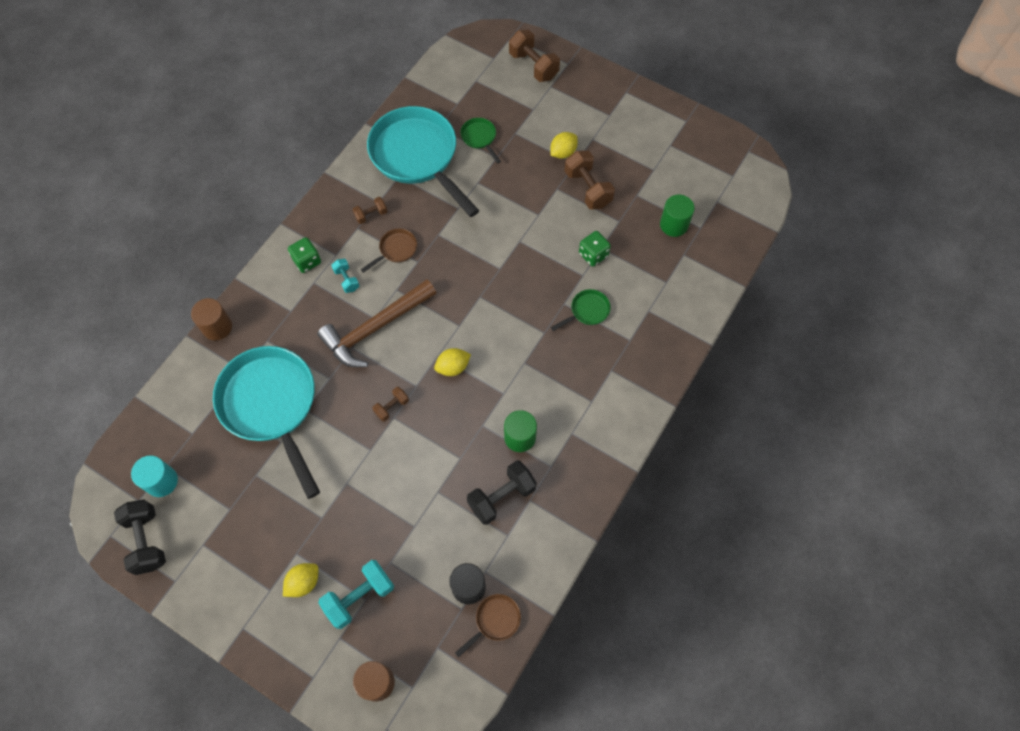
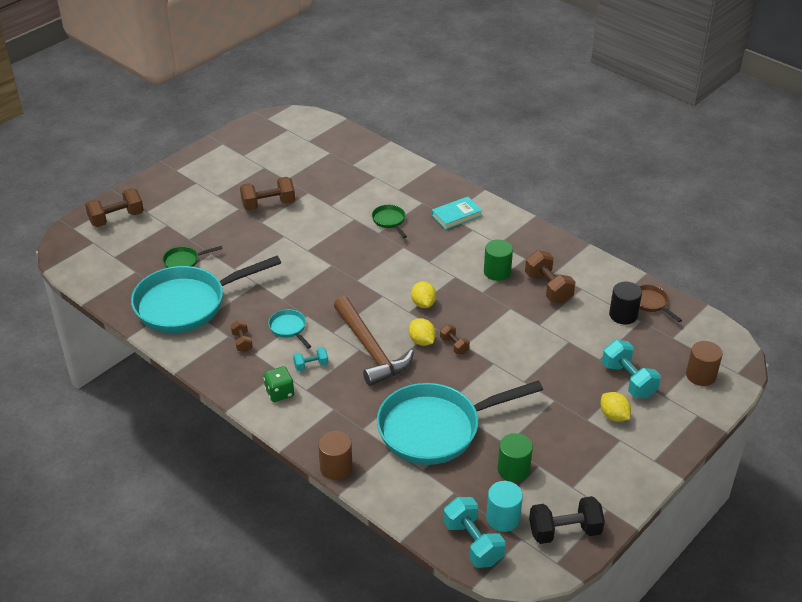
camera: 80 degrees left, 25 degrees down
(132, 458) = (473, 543): none -> turquoise dumbbell
(396, 250) = (289, 328): brown pan -> turquoise pan
(501, 497) = (548, 288): black dumbbell -> brown dumbbell
(563, 152) = (224, 213): yellow lemon -> yellow lemon (422, 341)
(593, 255) = (336, 210): green dice -> none
(614, 380) = (456, 215): none -> turquoise book
(674, 224) = (322, 165): green cylinder -> green cylinder (513, 469)

